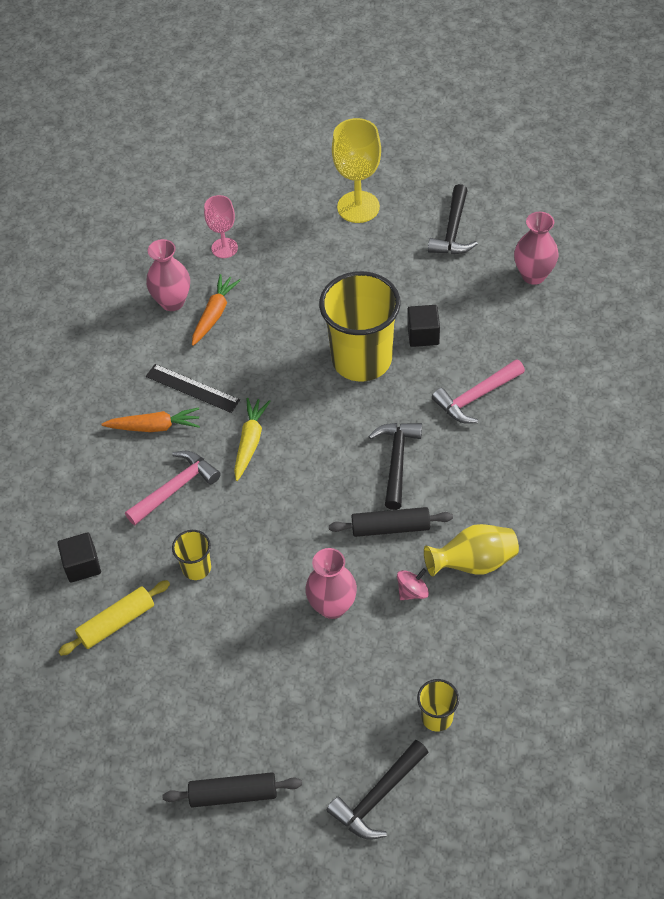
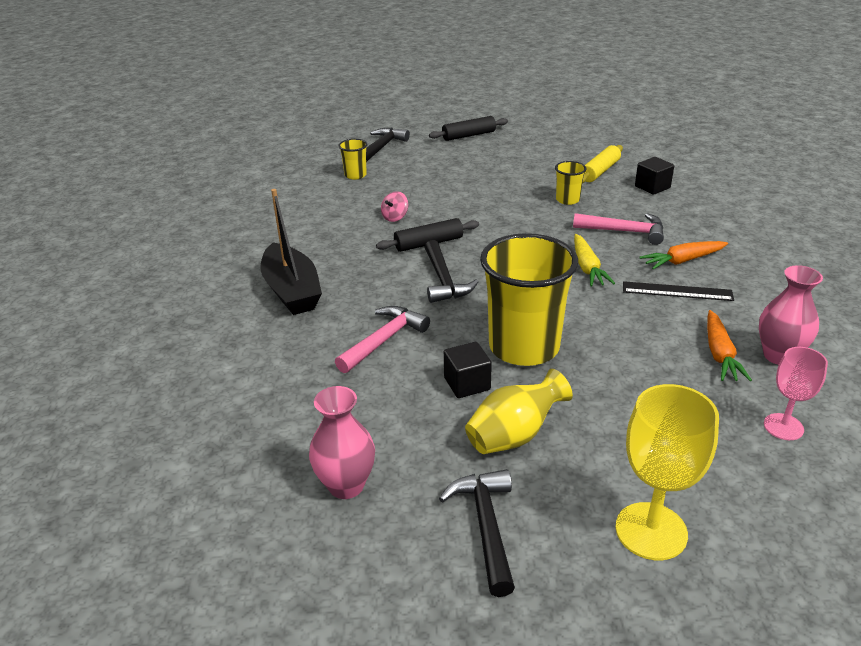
camera: 160 degrees right, 20 degrees down
(175, 488) = (624, 231): pink hammer -> pink hammer turned 105 degrees counterclockwise
(332, 606) = (452, 201): pink vase -> none
(473, 563) = (351, 238): yellow vase -> yellow vase (514, 435)
(551, 486) = (292, 291): none -> black boat

